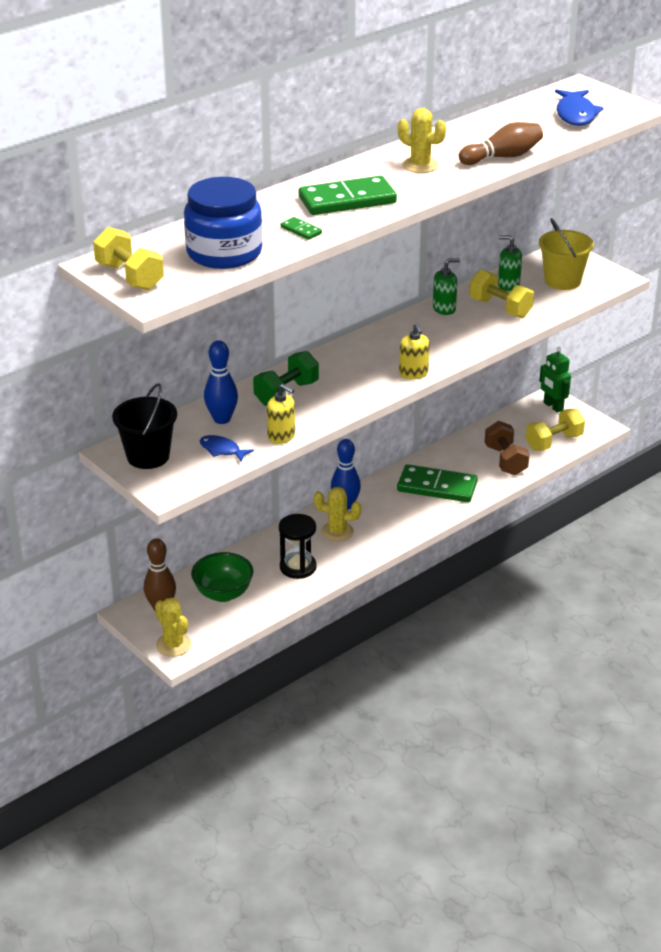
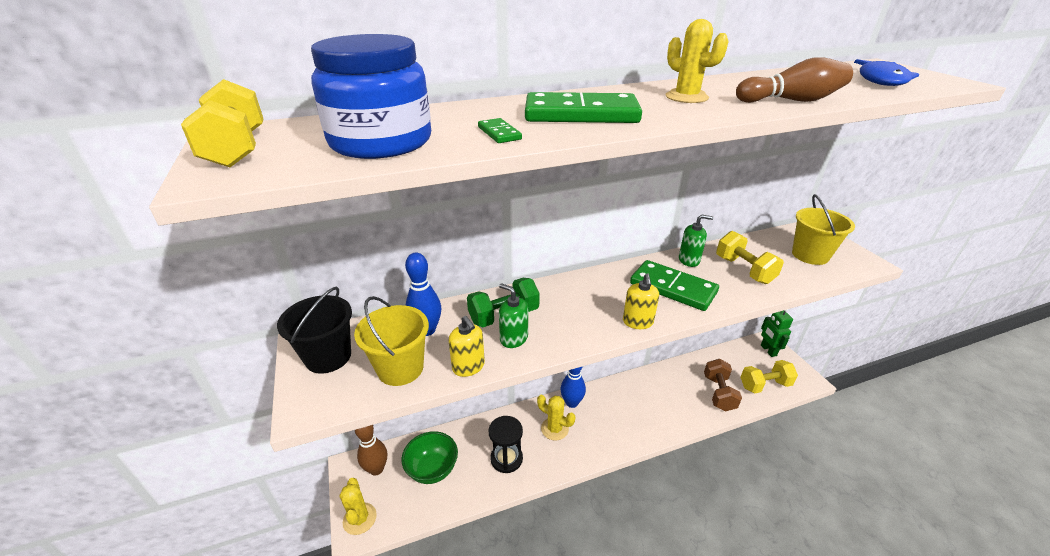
camera: 20 degrees right, 0 degrees up
(222, 450) = (400, 368): blue fish -> yellow bucket
(437, 487) = (653, 404): green domino -> green domino (673, 288)
(508, 285) = (755, 249): green soap dispenser -> green soap dispenser (513, 338)

